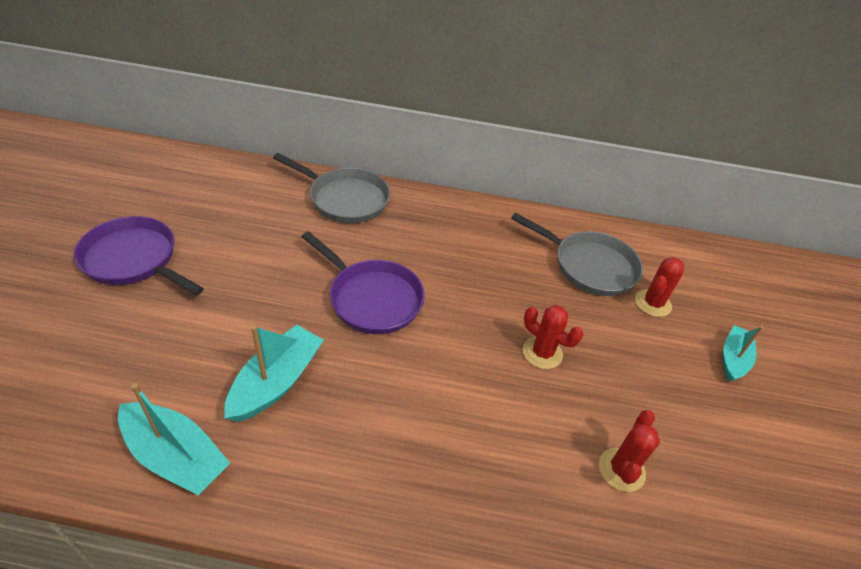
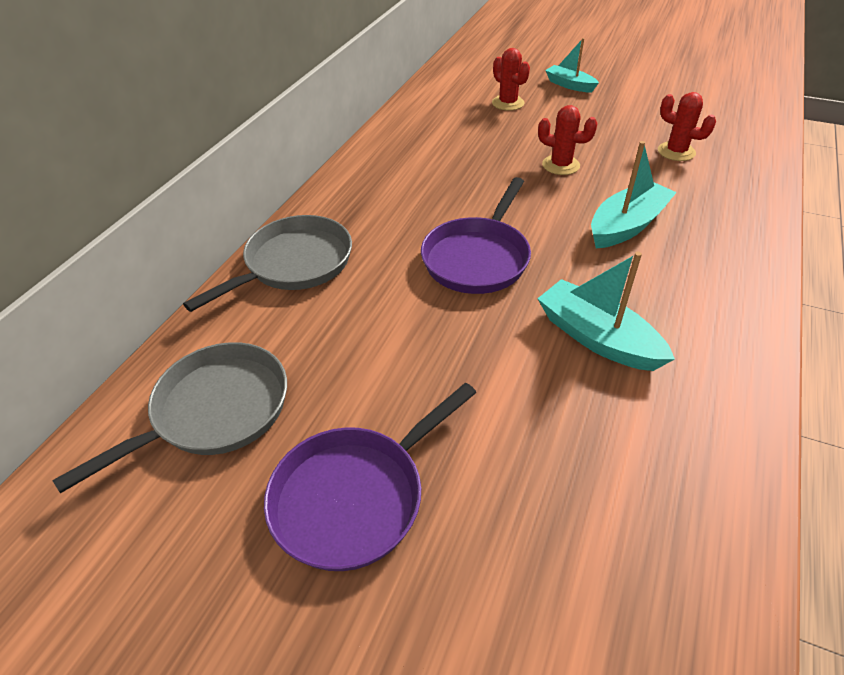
camera: 70 degrees left, 0 degrees up
(176, 456) = (705, 424): turquoise boat -> turquoise boat (627, 226)
(371, 298) = (478, 258): purple pan -> purple pan turned 150 degrees clockwise
(542, 353) = (560, 165): red cactus -> red cactus turned 60 degrees clockwise
(589, 266) = (456, 122): grey pan -> grey pan (214, 411)

